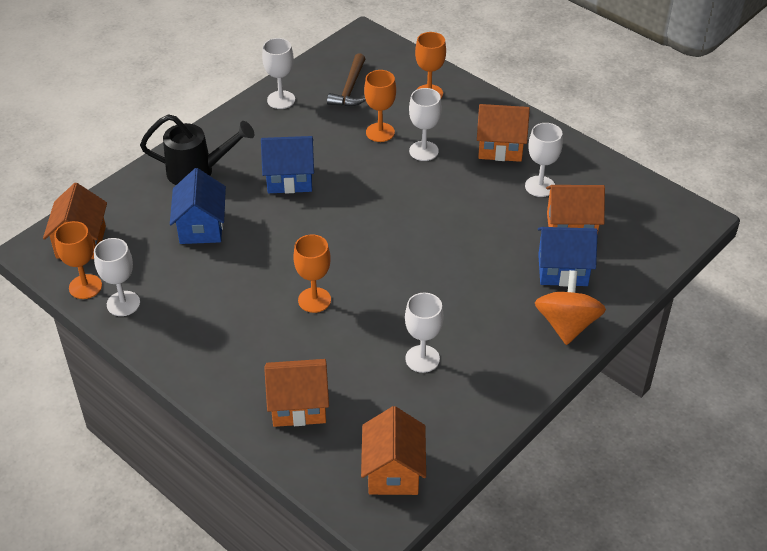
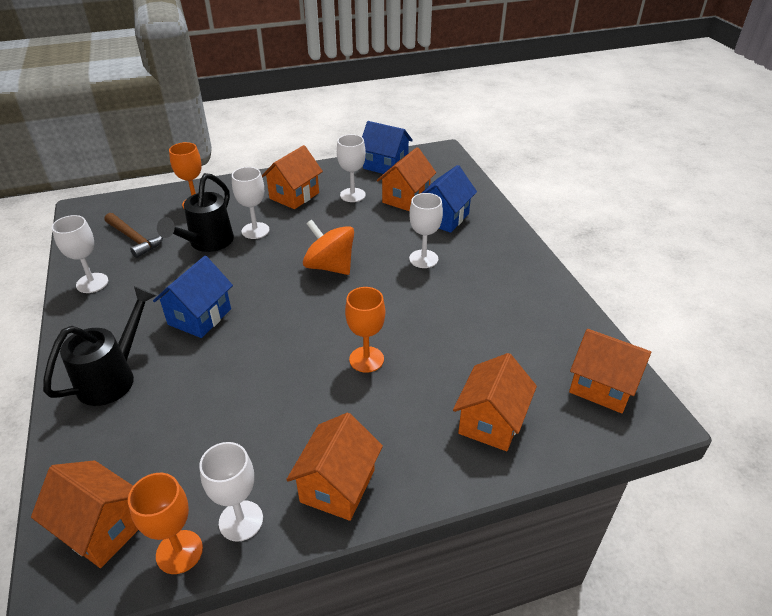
camera: 60 degrees left, 5 degrees down
(179, 339) = (337, 486): none -> orange house
(201, 227) = (194, 405): blue house -> blue house (385, 165)
(380, 132) = (207, 244): orange goblet -> black watering can
(422, 359) = (484, 320): white goblet -> white goblet (423, 259)
(567, 325) = (499, 237): orange spinning top -> orange spinning top (330, 266)

